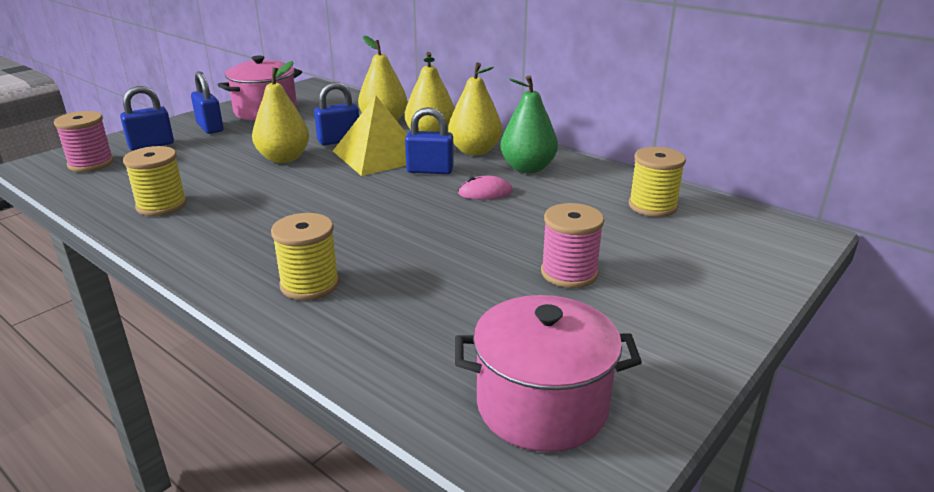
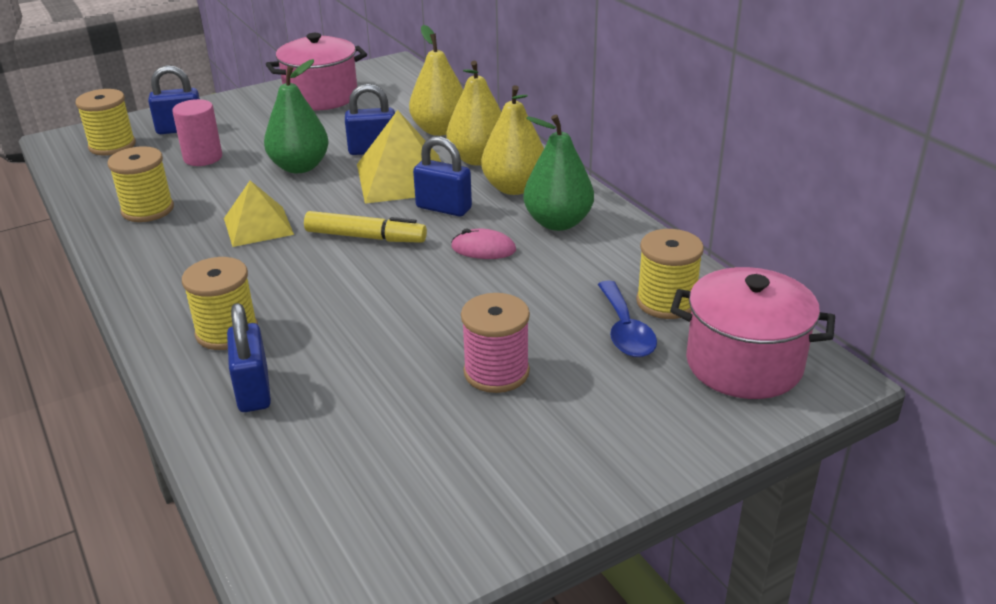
camera: 20 degrees right, 5 degrees up
(91, 164) = (112, 146): pink spool -> yellow spool
(188, 162) = (203, 158): none -> pink cylinder
(210, 128) = (250, 113): blue padlock -> blue padlock (253, 390)
(278, 203) = (258, 226): none -> yellow pyramid
(284, 158) = (300, 167): yellow pear -> green pear
(381, 198) = (365, 237): none -> yellow marker
(542, 406) = (351, 517): pink pot -> pink pot (744, 364)
(640, 228) = (625, 330): none -> blue spoon

